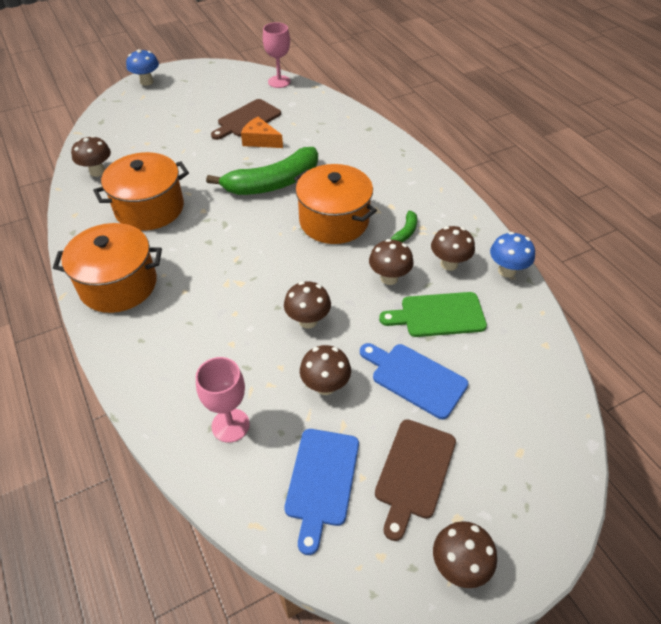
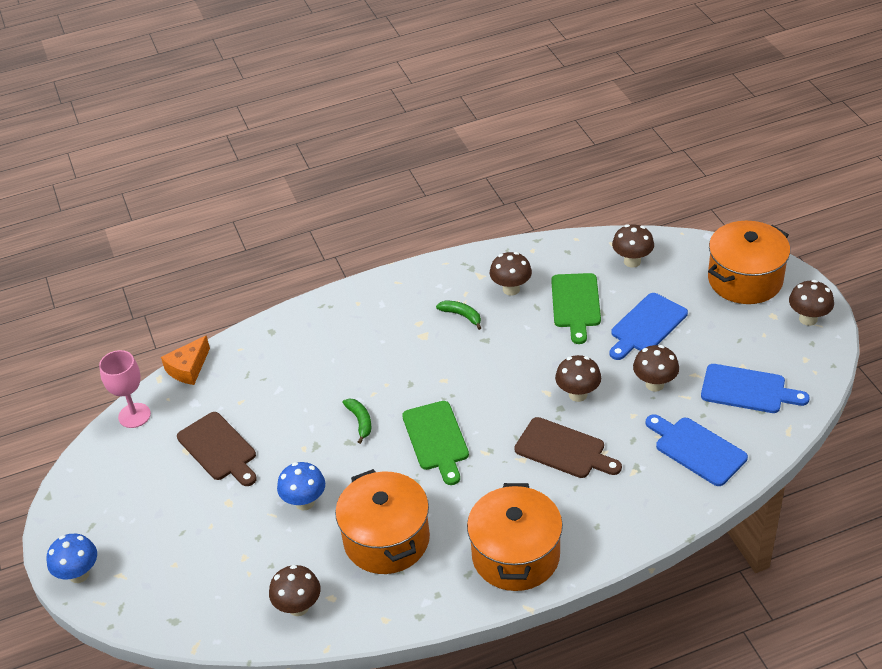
camera: 80 degrees left, 5 degrees down
(230, 425) = (697, 449): pink goblet -> blue cutting board
(252, 227) = (436, 439): none -> green cutting board
(260, 140) = (270, 434): orange cheese -> orange cheese (188, 368)
(273, 183) = (360, 421): green banana -> green banana, size x0.42
(334, 221) = (436, 370): orange pot -> orange pot (745, 280)
(389, 278) = (526, 333): brown mushroom -> brown mushroom (632, 261)
(414, 472) = (736, 335): brown cutting board -> brown cutting board (563, 450)
(506, 271) = (524, 252): blue mushroom -> blue mushroom (304, 502)

